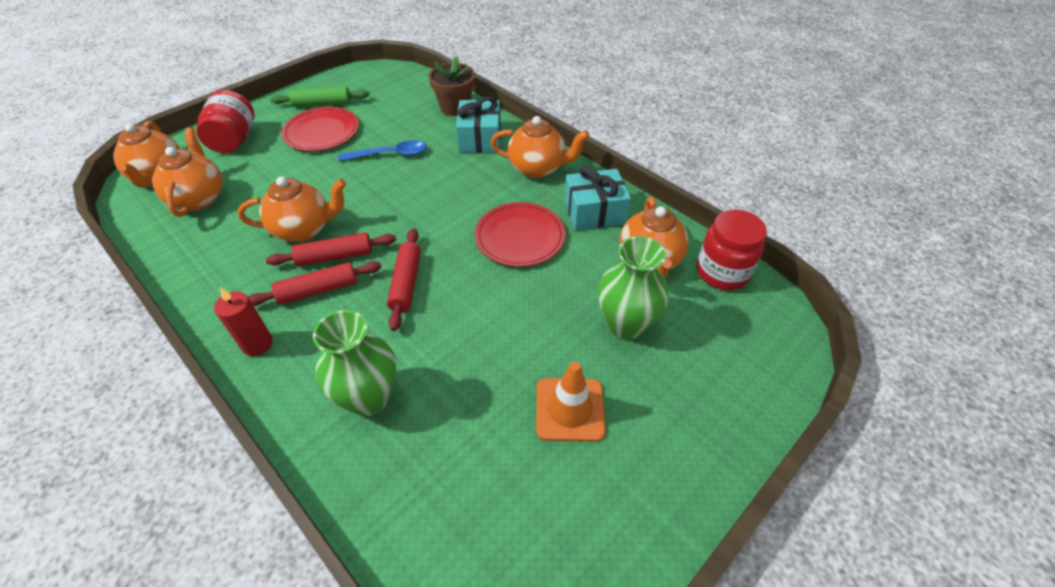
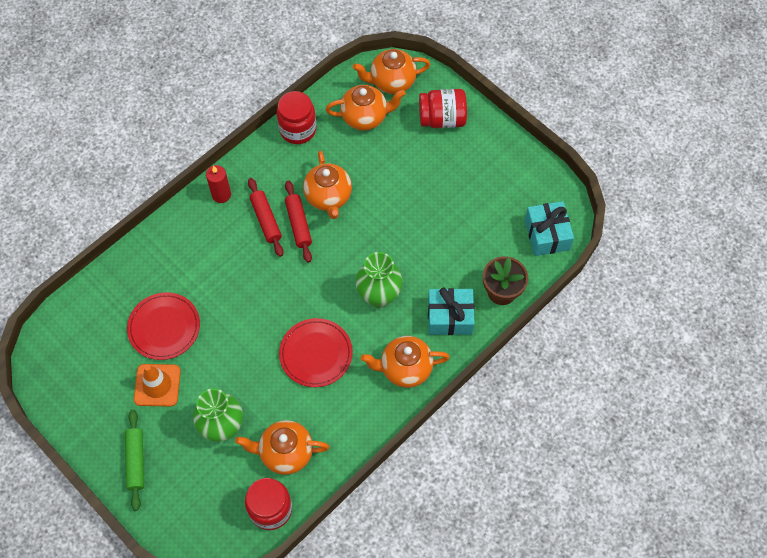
camera: 90 degrees right, 15 degrees up
(184, 261) = (298, 129): none -> red jar
(321, 132) = (456, 183): red plate -> red plate (164, 327)
(322, 104) = (502, 174): green rolling pin -> green rolling pin (136, 461)
(369, 398) = (176, 267): green vase -> green vase (379, 296)
(390, 154) = (423, 244): blue spoon -> none
(406, 283) = (270, 276): red rolling pin -> none
(538, 168) = (405, 368): orange teapot -> orange teapot turned 75 degrees clockwise
(594, 212) = (345, 414): turquoise gift -> turquoise gift (547, 234)

